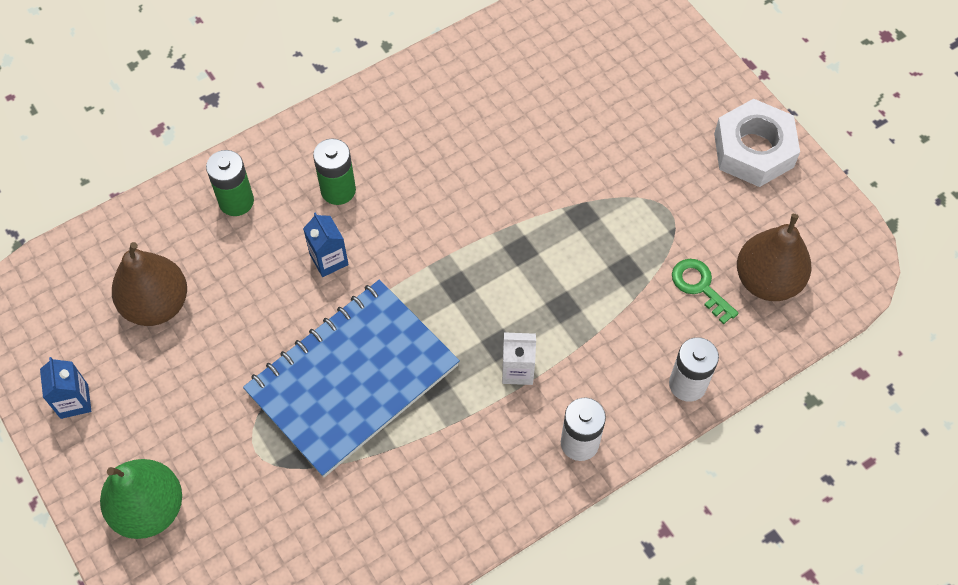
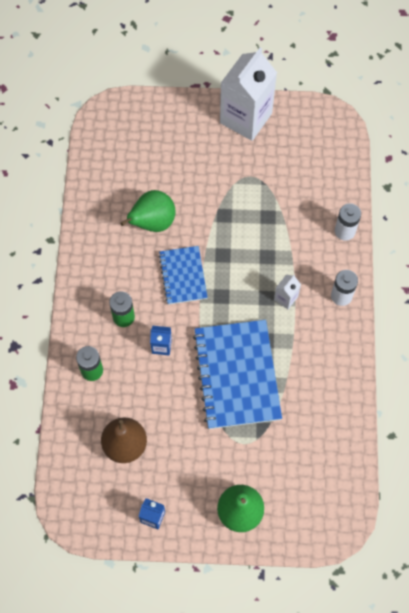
camera: 55 degrees left, 5 degrees up
(451, 222) = (183, 276): none -> blue notebook
(500, 139) = (152, 223): none -> green pear
(700, 287) = (300, 191): green key -> none
(753, 150) = (246, 118): white nut -> white carton
(767, 280) = (317, 162): brown pear -> none

